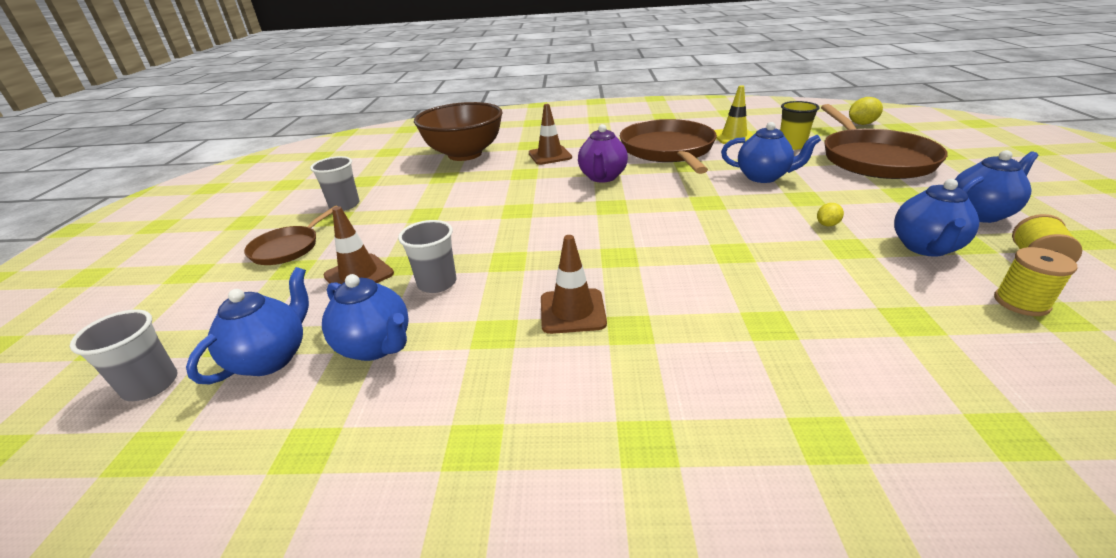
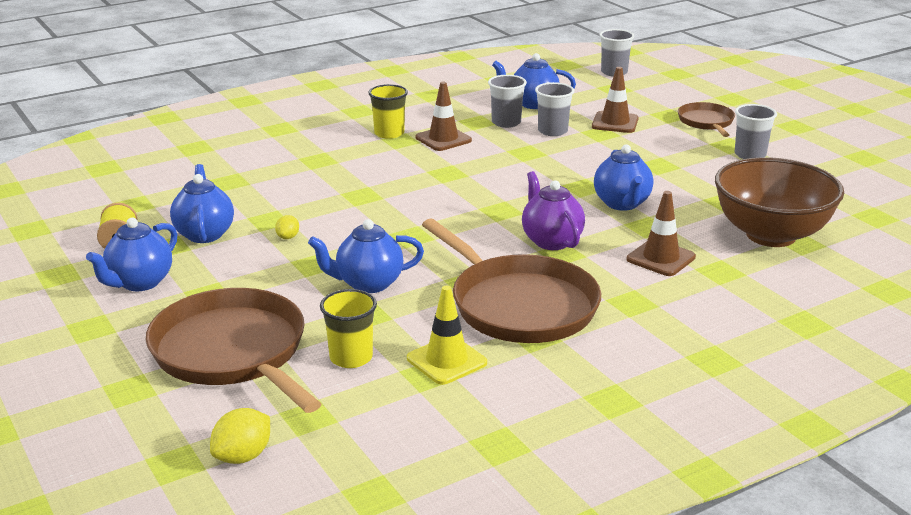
camera: 145 degrees right, 5 degrees down
(271, 358) = (578, 89): blue teapot -> blue teapot (622, 204)
(463, 317) = (506, 122): none -> grey cup
(635, 350) = (389, 133): none -> yellow cup
(1021, 302) = (152, 207): yellow spool -> none

